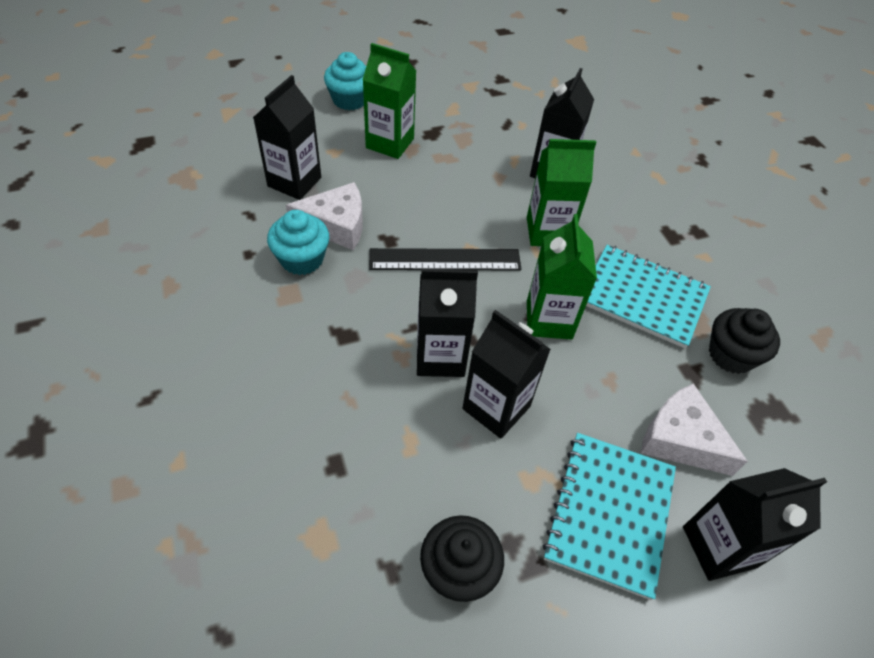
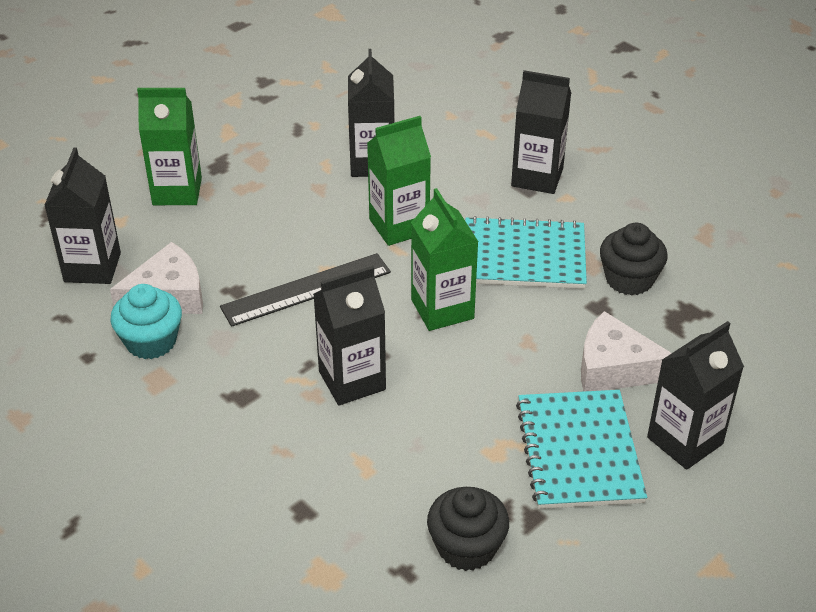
camera: 20 degrees left, 10 degrees down
(350, 100) = (101, 159): turquoise cupcake -> none
(496, 407) = (431, 405): black carton -> black carton (537, 177)

